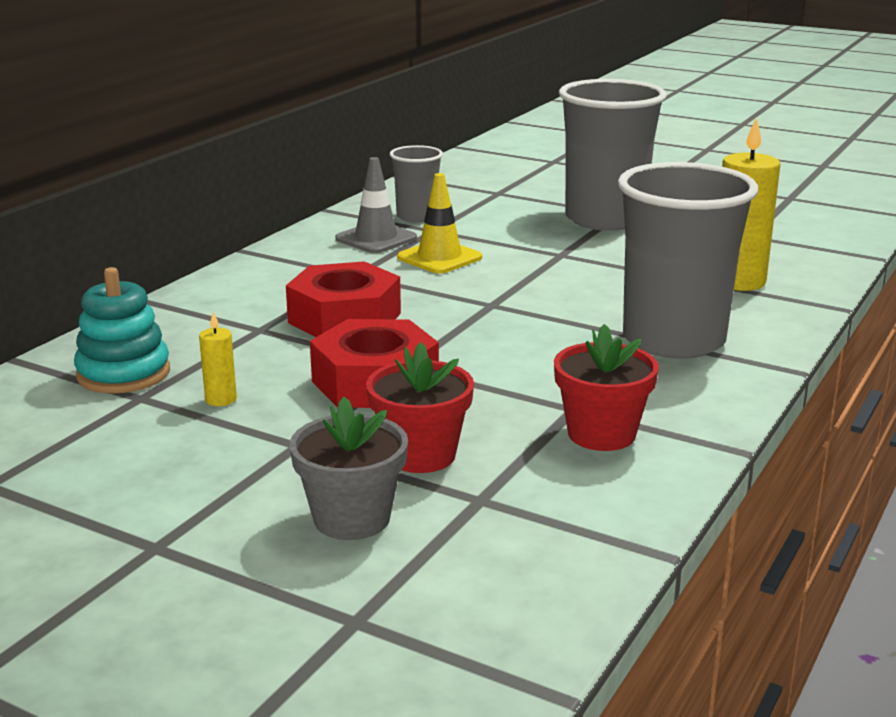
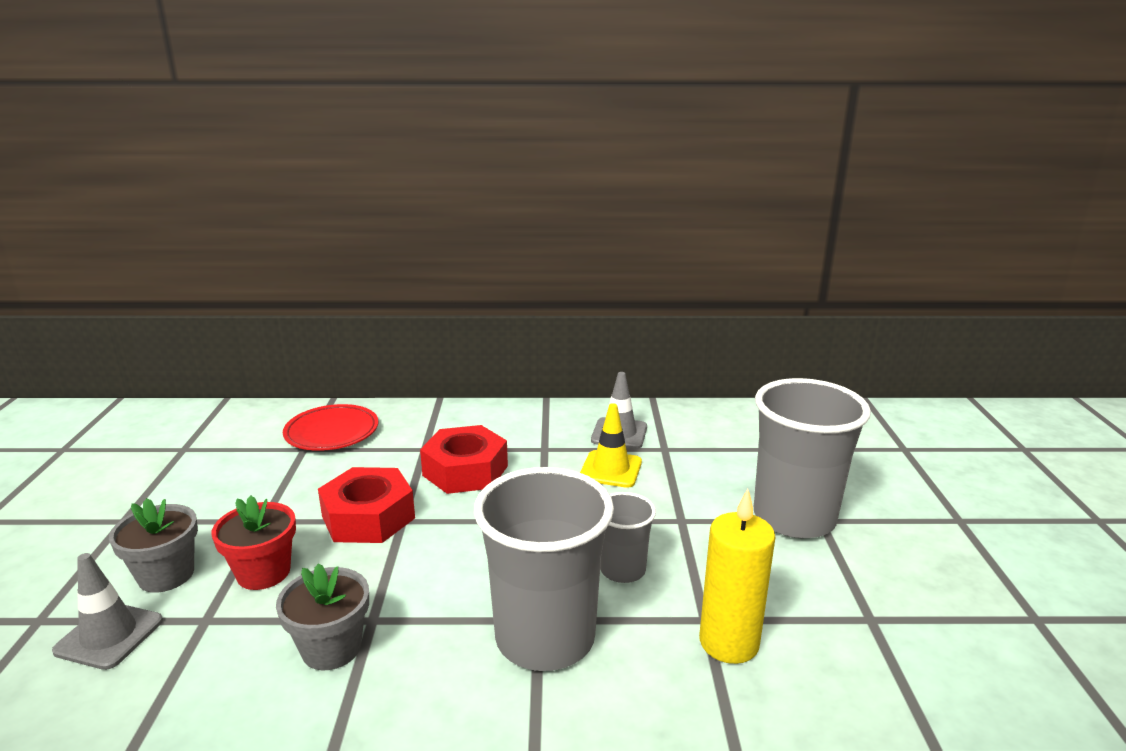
camera: 60 degrees right, 0 degrees up
(123, 373) = (332, 432): turquoise stacking toy -> red plate
(221, 399) = (312, 473): yellow candle -> none
(416, 217) = (683, 434): grey cup -> grey cup (622, 570)
(449, 565) = (109, 636): none -> grey traffic cone
(601, 434) = (331, 648): red flower pot -> grey flower pot

